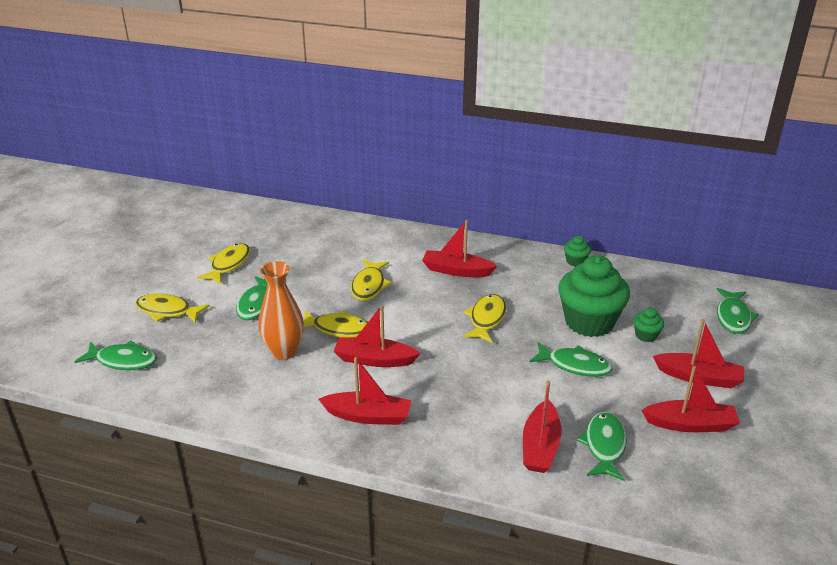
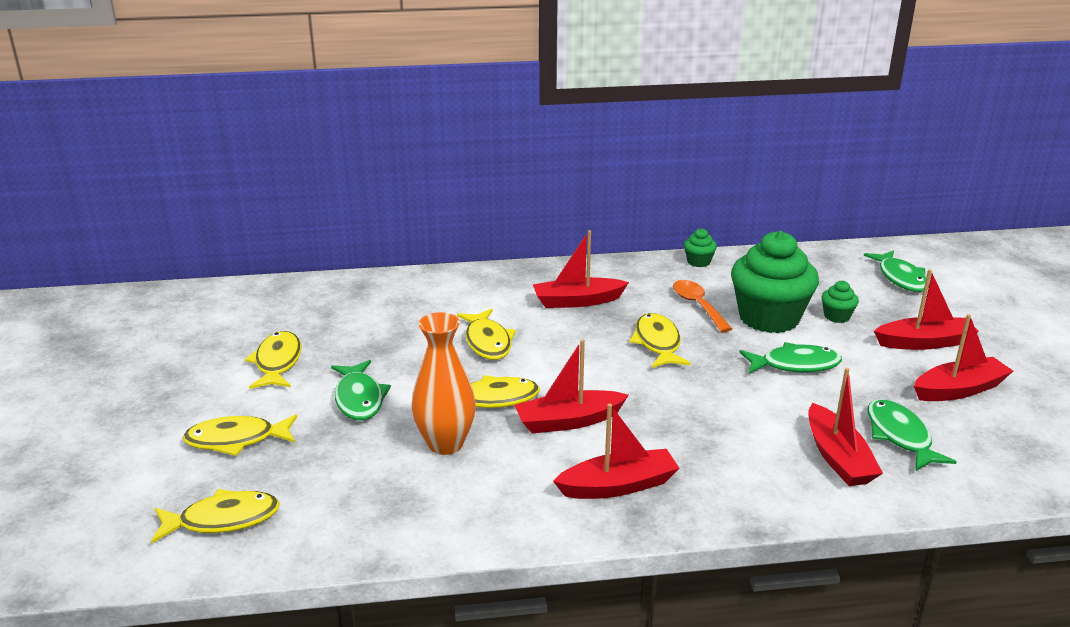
camera: 25 degrees left, 5 degrees down
(123, 361) = (223, 520): green fish -> yellow fish
(542, 297) = (698, 306): none -> orange spoon

